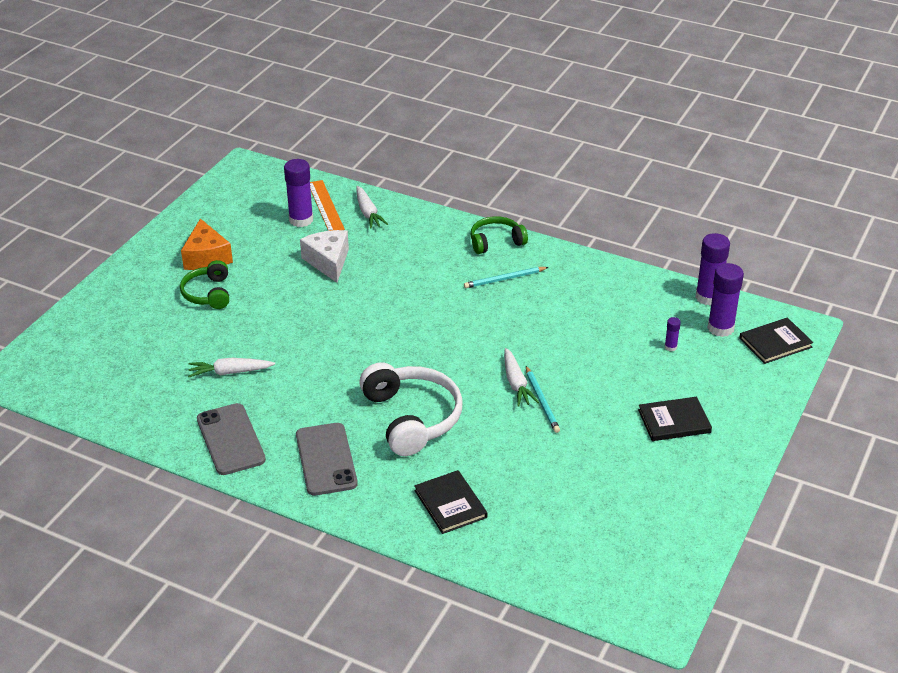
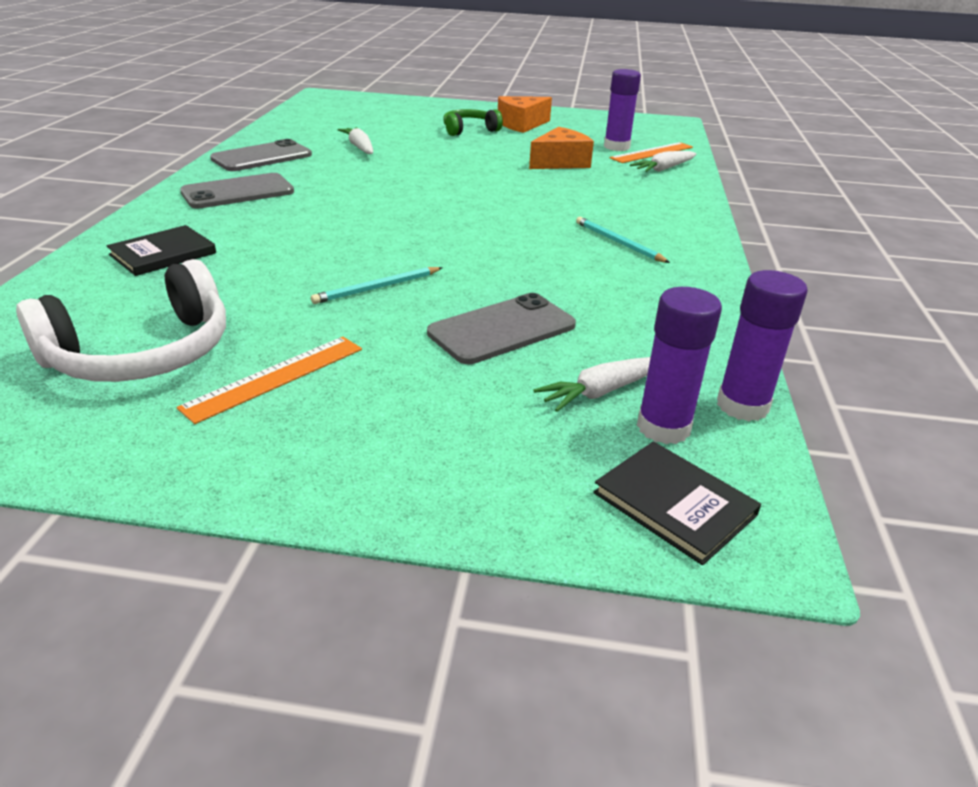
camera: 70 degrees right, 5 degrees down
(328, 262) = (560, 162): white cheese -> orange cheese
(412, 418) = (317, 221): white headphones -> white headphones (143, 353)
(496, 241) = (690, 231): green headphones -> none
(516, 383) = (406, 269): white carrot -> white carrot (602, 391)
(612, 358) = (502, 329): none -> grey phone
(644, 455) = (275, 377): none -> orange ruler
(670, 347) = (567, 378): purple glue stick -> none
(674, 421) = (370, 398): black book -> none

